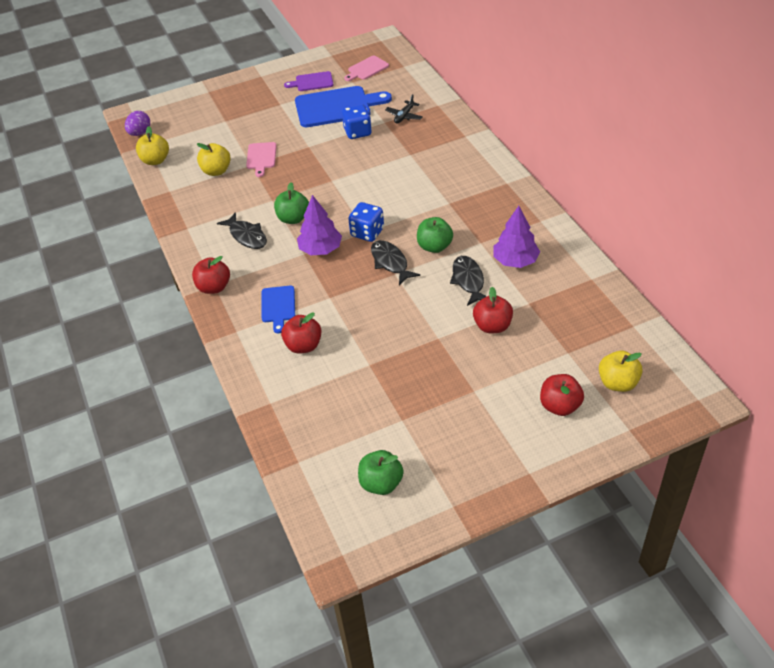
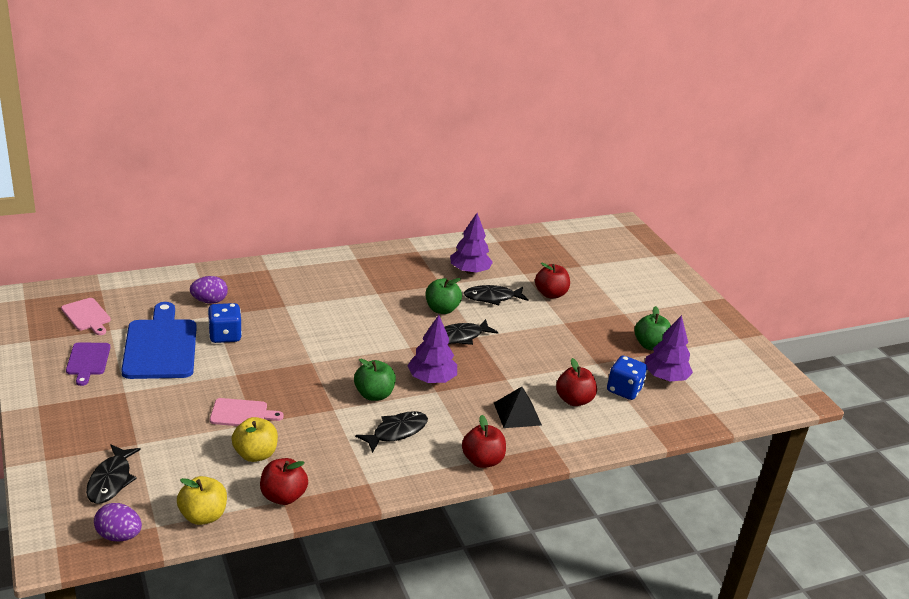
camera: 95 degrees left, 15 degrees down
(189, 119) = (111, 480): none -> black fish
(278, 306) = (517, 414): blue cutting board -> black pyramid
(354, 422) = (665, 377): none -> purple tree
(367, 232) = (411, 346): blue dice -> blue dice (624, 390)
(381, 483) = (726, 369): green apple -> green apple (650, 345)
(404, 116) = (209, 301): black plane -> purple egg
(560, 406) = (636, 278): red apple -> red apple (283, 496)
(617, 383) = (611, 251): yellow apple -> none

